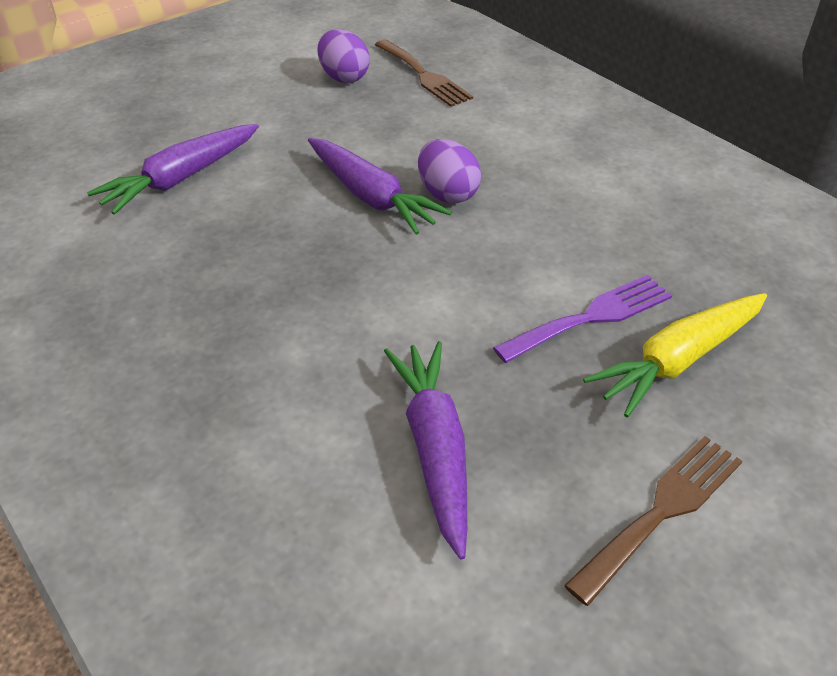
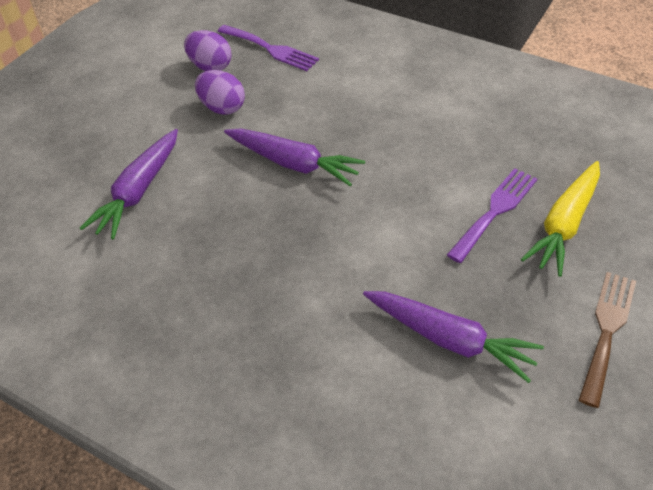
camera: 20 degrees left, 5 degrees up
(424, 76) = (271, 49): brown fork -> purple fork
(435, 448) = (449, 339): purple carrot -> purple carrot turned 150 degrees clockwise
(447, 194) = (346, 145): purple egg -> purple egg (222, 108)

